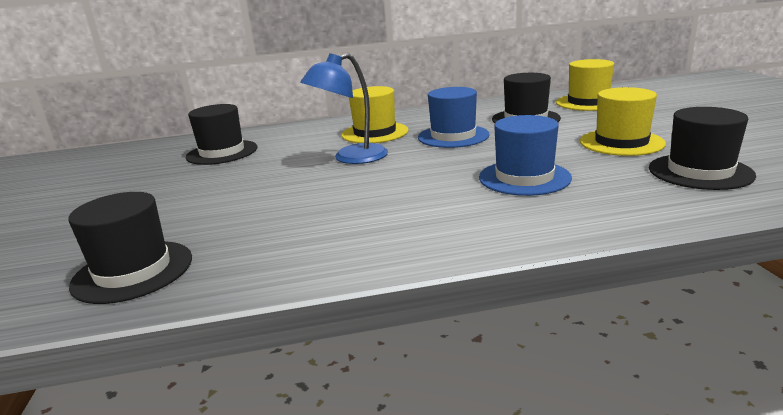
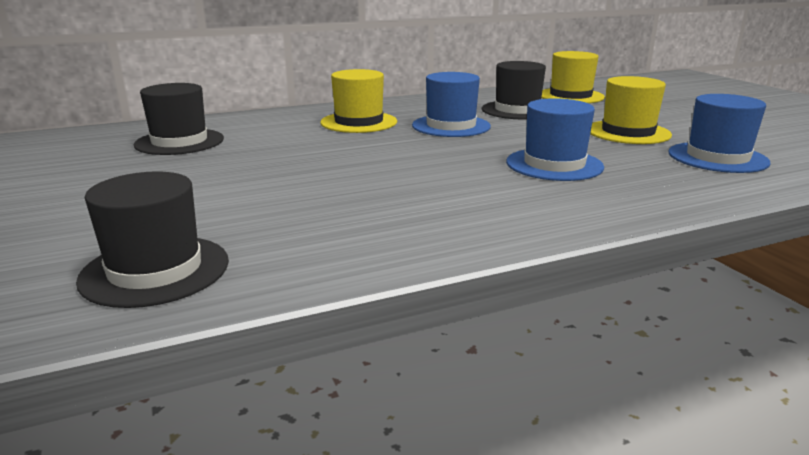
camera: 15 degrees left, 0 degrees up
(351, 158) = (348, 147): blue lamp -> none
(700, 172) = (717, 157): black hat -> blue hat

